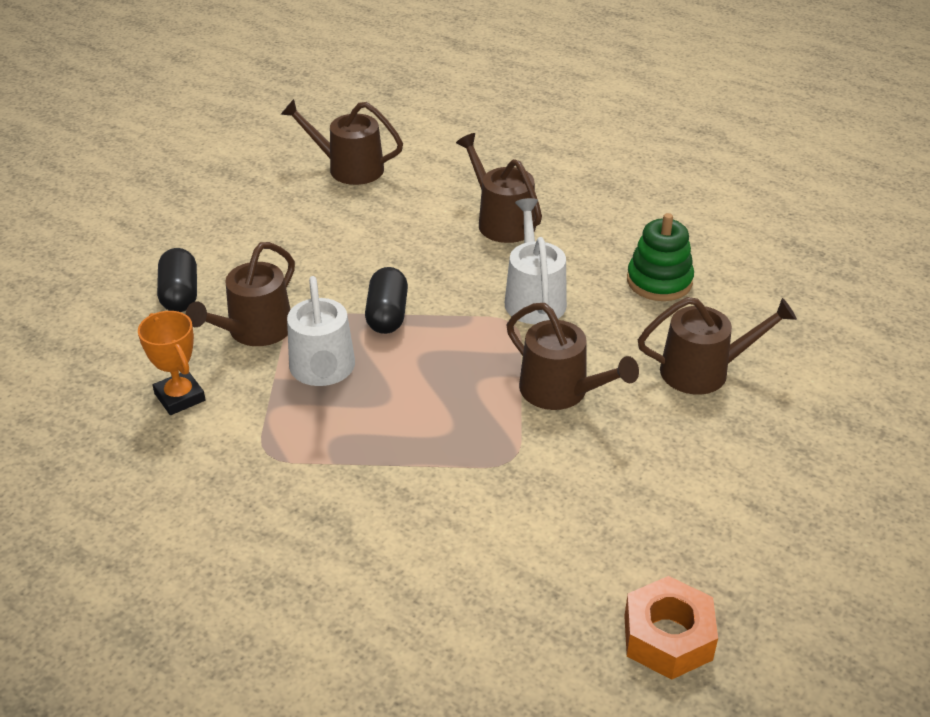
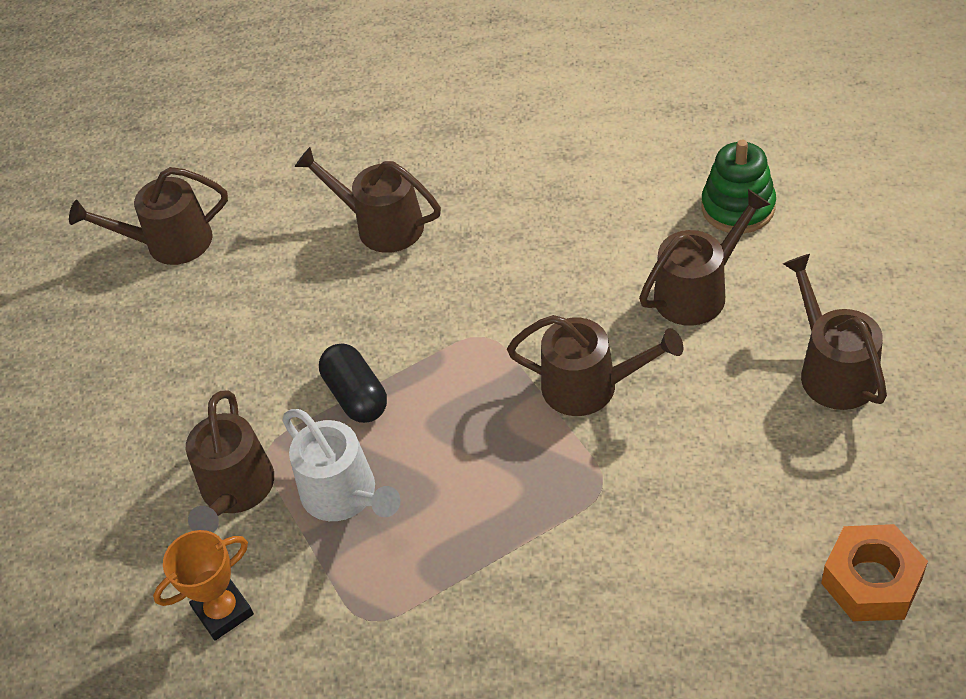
camera: 25 degrees left, 10 degrees up
(179, 397) = (223, 612): orange trophy -> orange trophy turned 60 degrees counterclockwise
(180, 294) = (117, 493): black capsule -> none
(534, 298) = (483, 297): white watering can -> none
(659, 281) = (585, 215): green stacking toy -> green stacking toy (738, 207)
(769, 476) = (833, 370): none -> brown watering can

